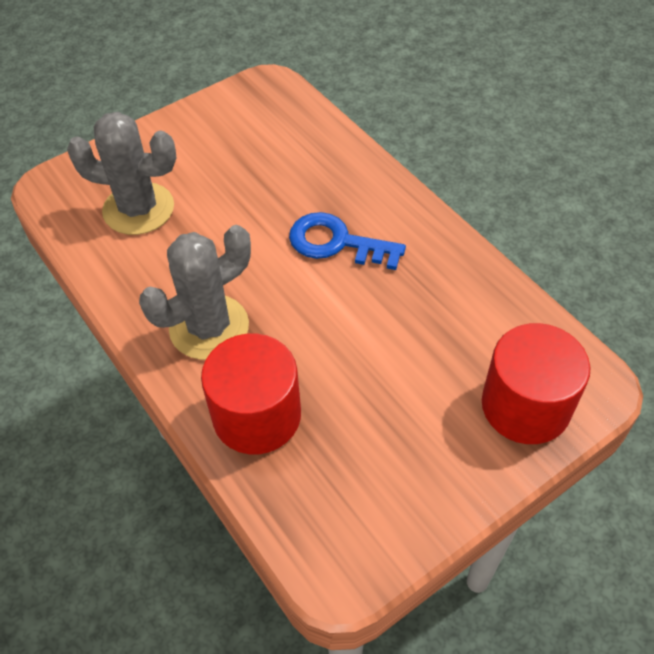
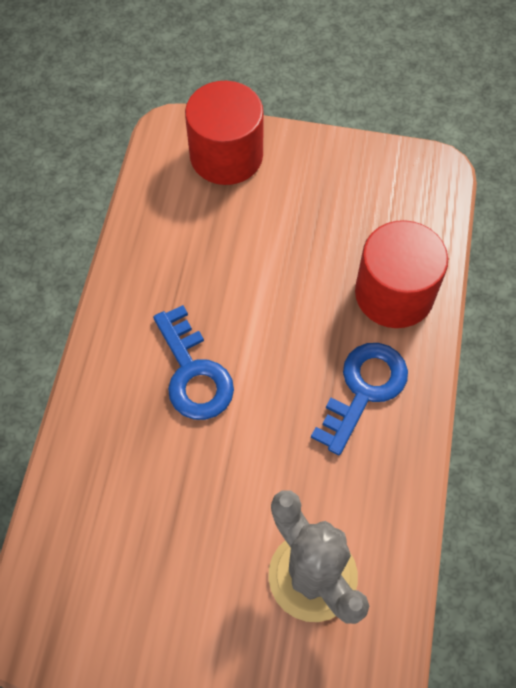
camera: 135 degrees left, 10 degrees up
(209, 327) = (364, 390): grey cactus -> blue key

